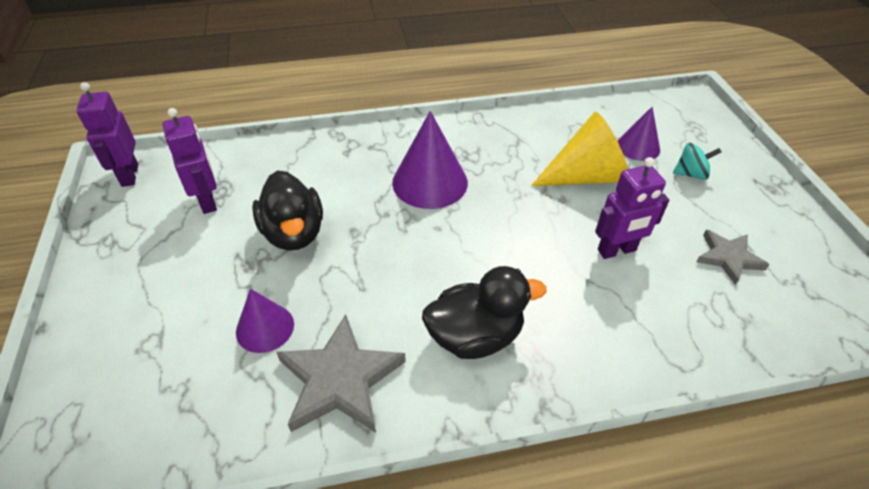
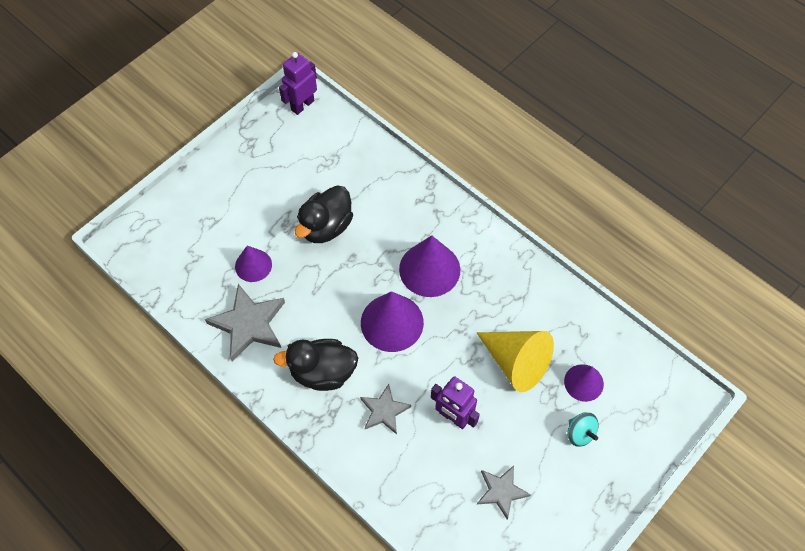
camera: 55 degrees right, 15 degrees up
(208, 201) = (315, 162): purple robot -> none
(464, 241) = (392, 322): none -> purple cone
(475, 336) = (322, 372): black duck -> black duck turned 135 degrees clockwise
(569, 304) = (384, 411): none -> grey star

